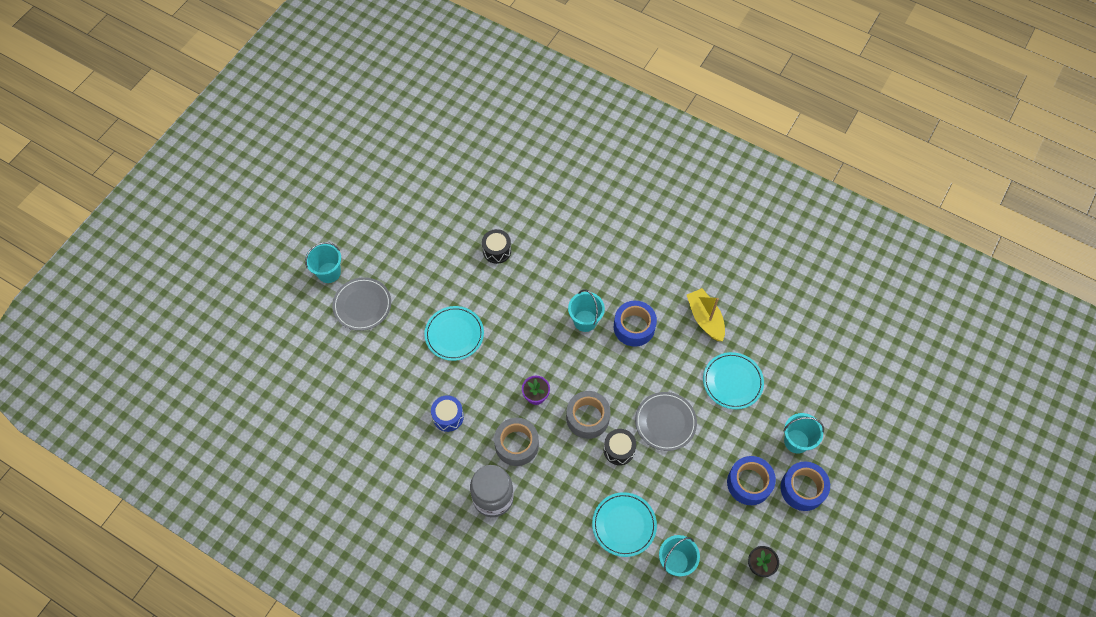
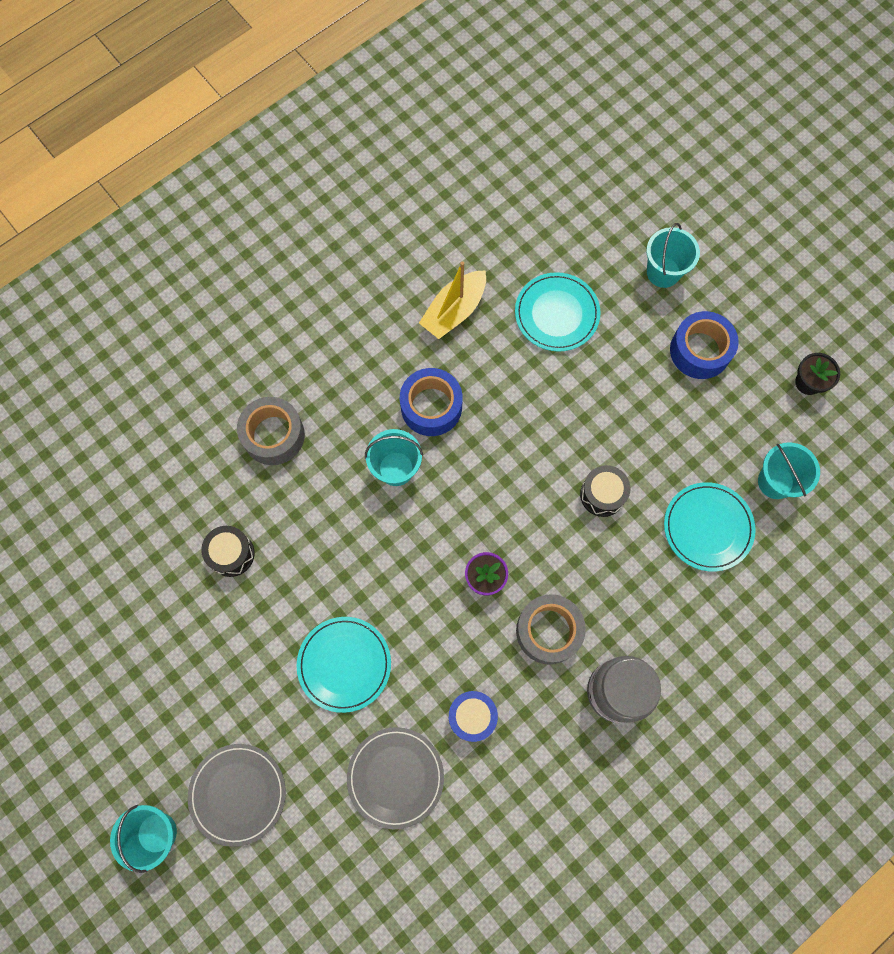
camera: 70 degrees left, 10 degrees up
(587, 418) = (542, 519): grey tape -> grey tape (273, 435)
(665, 422) = (583, 420): grey plate -> grey plate (395, 777)
(705, 318) = (454, 311): yellow boat -> yellow boat turned 45 degrees counterclockwise
(802, 489) = (726, 291): blue tape -> none

